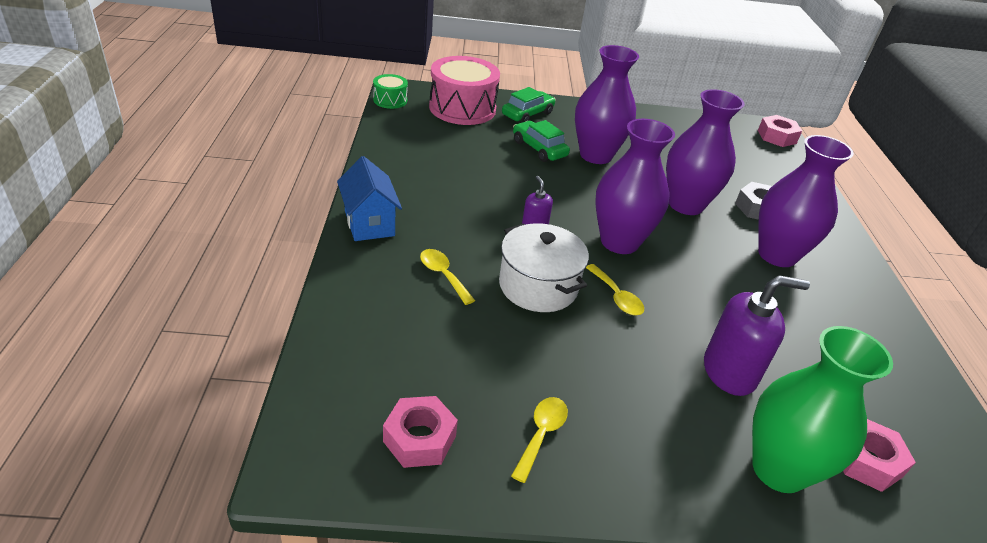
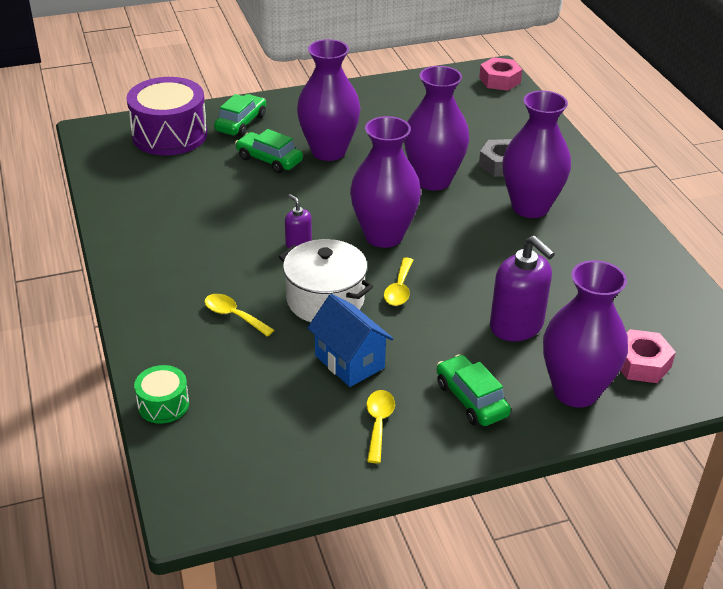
camera: 15 degrees left, 0 degrees up
(369, 223) = (137, 286): blue house -> blue house (349, 362)
(390, 100) = (88, 147): green drum -> green drum (163, 404)
(419, 439) = (279, 457): pink nut -> none
(462, 108) = (169, 135): pink drum -> purple drum
(616, 297) = (399, 289): yellow spoon -> yellow spoon turned 60 degrees clockwise
(654, 440) = (471, 399): none -> green car
(729, 372) = (516, 326): purple soap dispenser -> purple soap dispenser turned 75 degrees clockwise
(778, 469) = (575, 391): green vase -> purple vase

